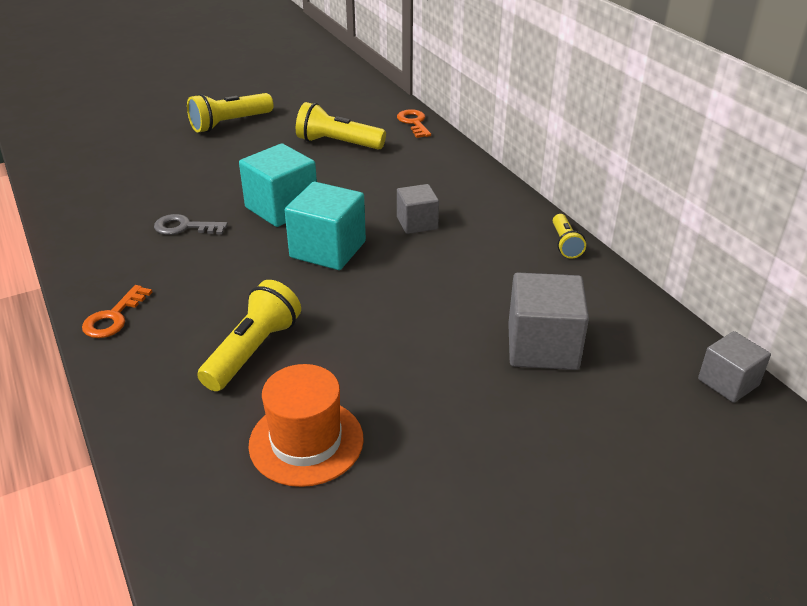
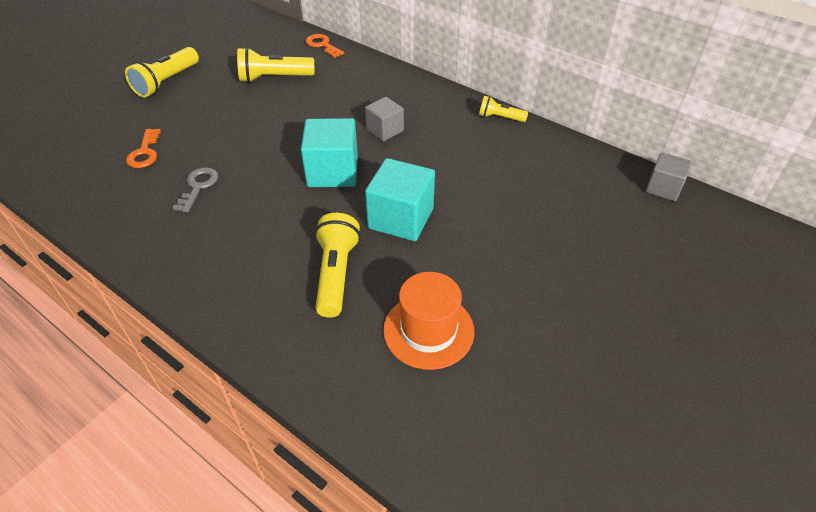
camera: 25 degrees left, 10 degrees up
(113, 317) = (197, 285): orange key -> orange key (144, 152)
(184, 227) = (198, 187): grey key -> grey key turned 120 degrees clockwise
(282, 208) = (269, 147): turquoise cube -> turquoise cube (401, 218)
(542, 347) = (537, 201): grey cube -> none
(565, 244) = (500, 118): yellow flashlight -> yellow flashlight turned 135 degrees clockwise

